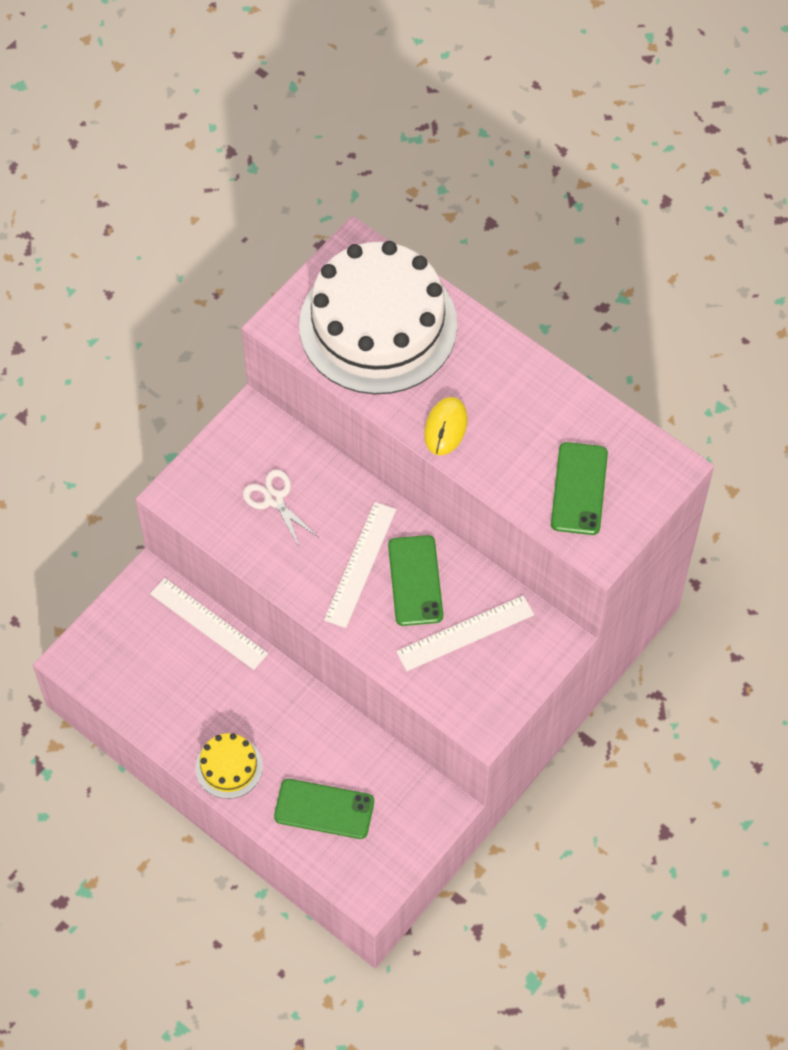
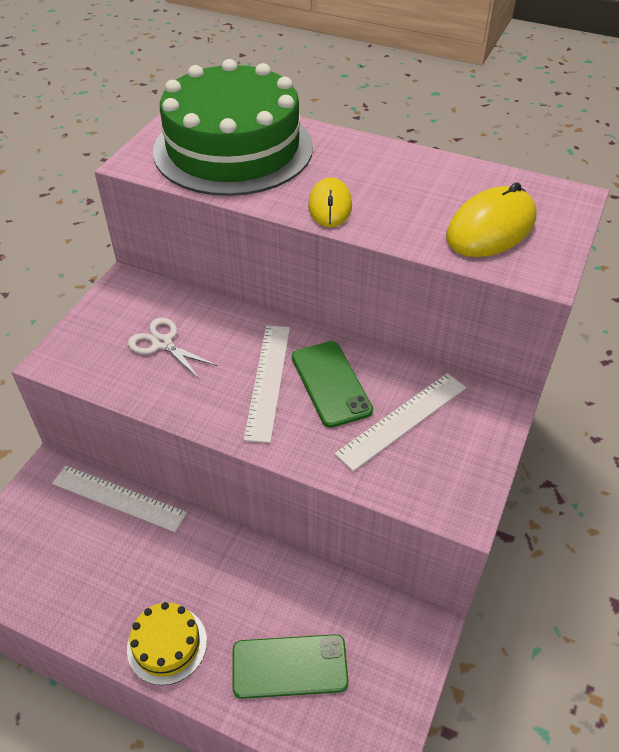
camera: 15 degrees left, 15 degrees down
(378, 325) = (233, 148): white cake -> green cake
(579, 489) = (491, 228): green phone -> yellow mouse

